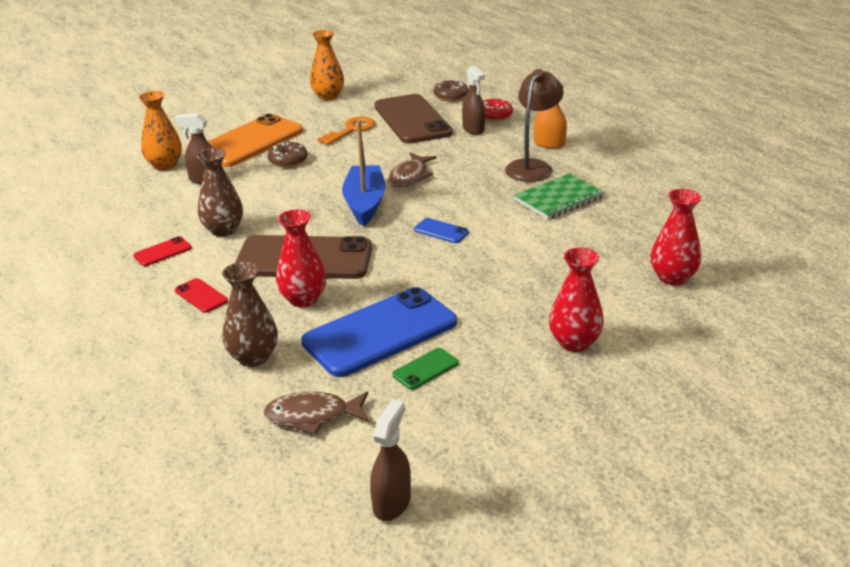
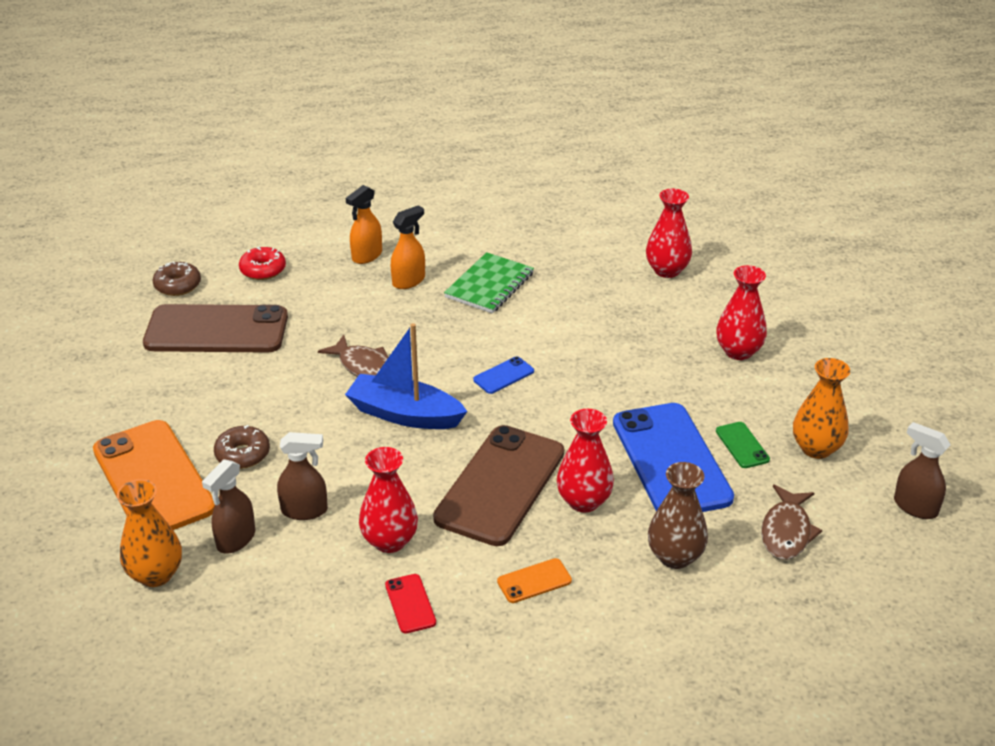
camera: 70 degrees left, 5 degrees up
(201, 296) = (534, 581): red phone -> orange phone
(223, 230) = (389, 541): brown vase -> red vase
(328, 96) = (73, 382): orange vase -> orange vase (816, 448)
(351, 130) = (200, 384): orange key -> none
(473, 129) = (285, 293): brown spray bottle -> brown spray bottle (305, 510)
(532, 166) = (409, 281): brown lamp -> orange spray bottle
(559, 199) = (489, 285): green notebook -> green notebook turned 45 degrees clockwise

